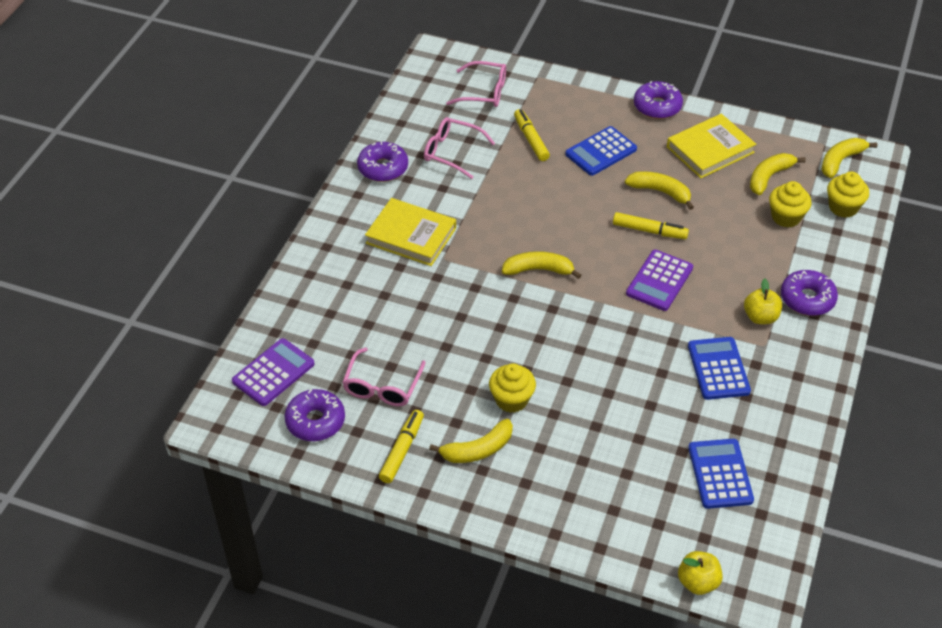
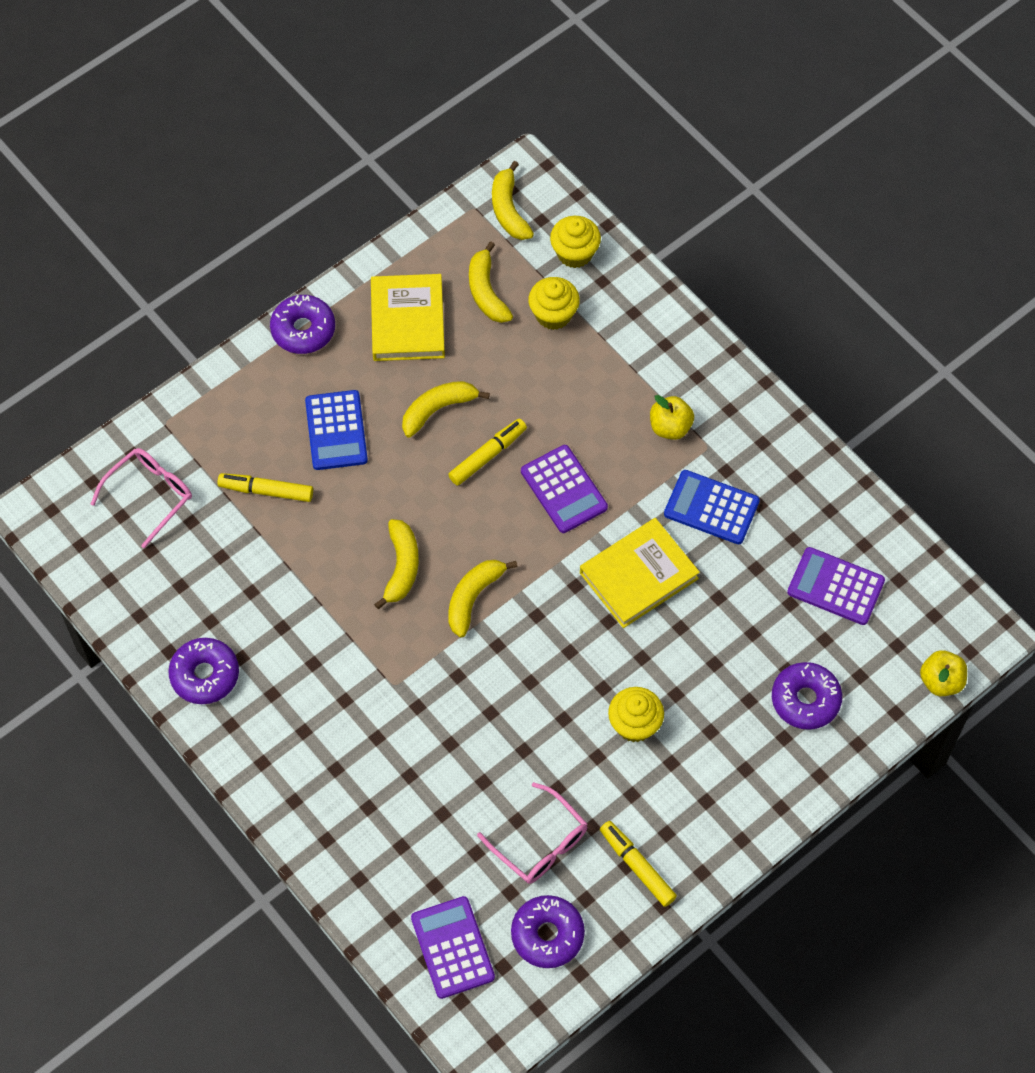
camera: 60 degrees left, 15 degrees up
(411, 235) = (336, 701): yellow book -> yellow book (639, 576)
(452, 152) = (229, 586): pink glasses -> none
(478, 450) = (679, 791): yellow banana -> yellow banana (401, 567)
(720, 474) = (835, 586): blue calculator -> purple calculator
(807, 299) = (673, 369): purple donut -> purple donut (805, 700)

